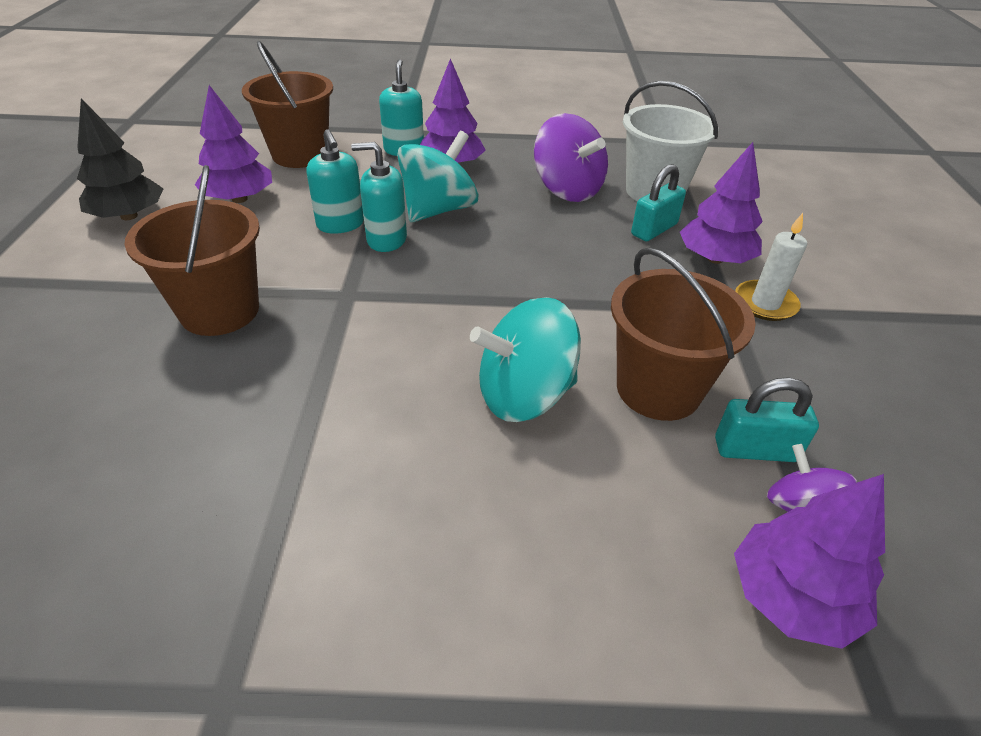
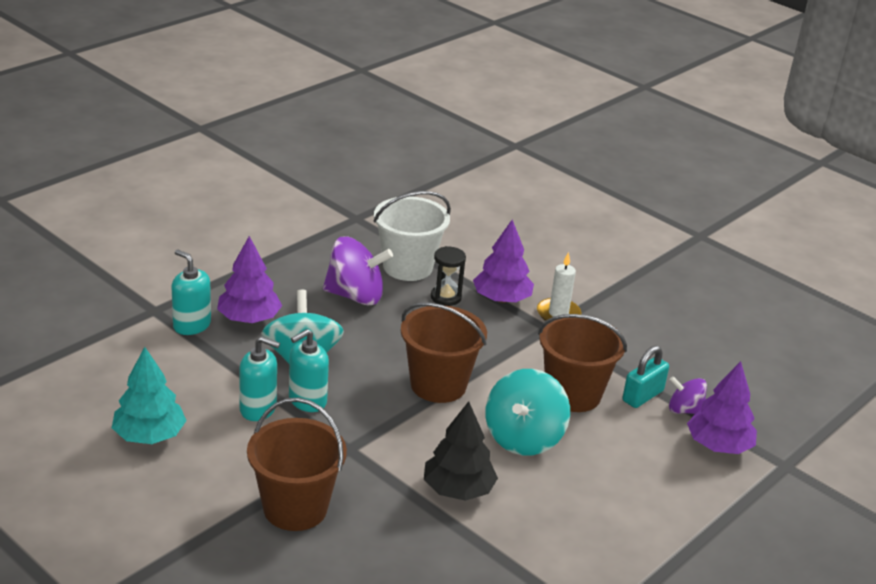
camera: 50 degrees left, 10 degrees down
(129, 216) = (94, 499): black tree -> black tree (458, 489)
(239, 199) = (149, 435): purple tree -> turquoise tree
(300, 155) = (120, 374): brown bucket -> brown bucket (438, 385)
(654, 229) = (446, 297): turquoise padlock -> black hourglass

